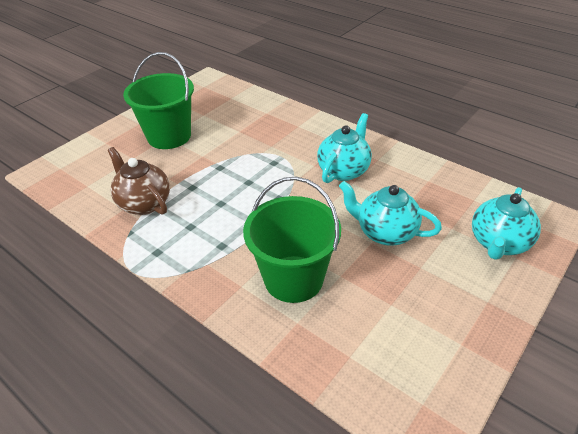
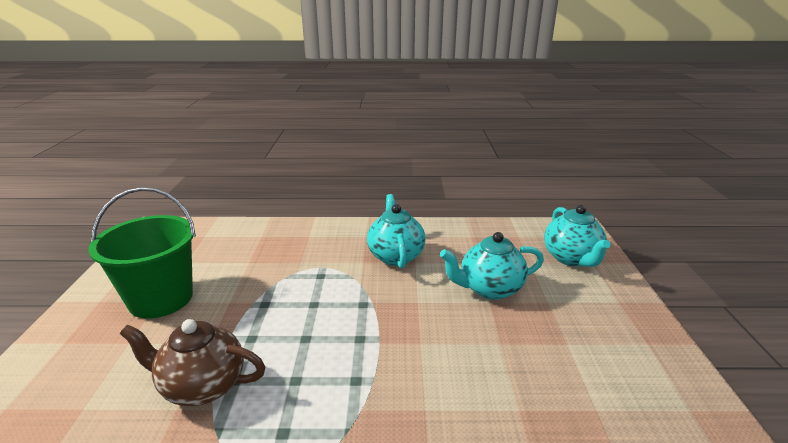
camera: 40 degrees left, 15 degrees down
(293, 279) = (465, 370): green bucket -> none

